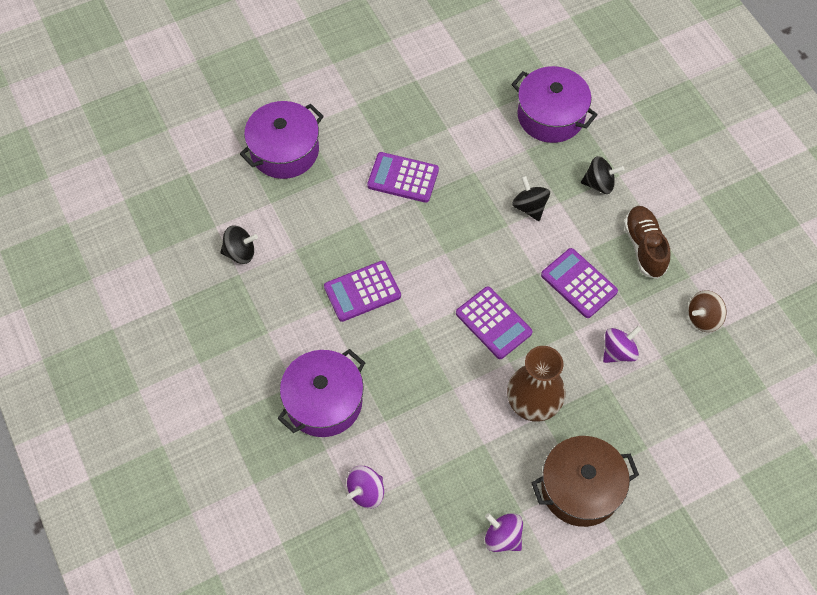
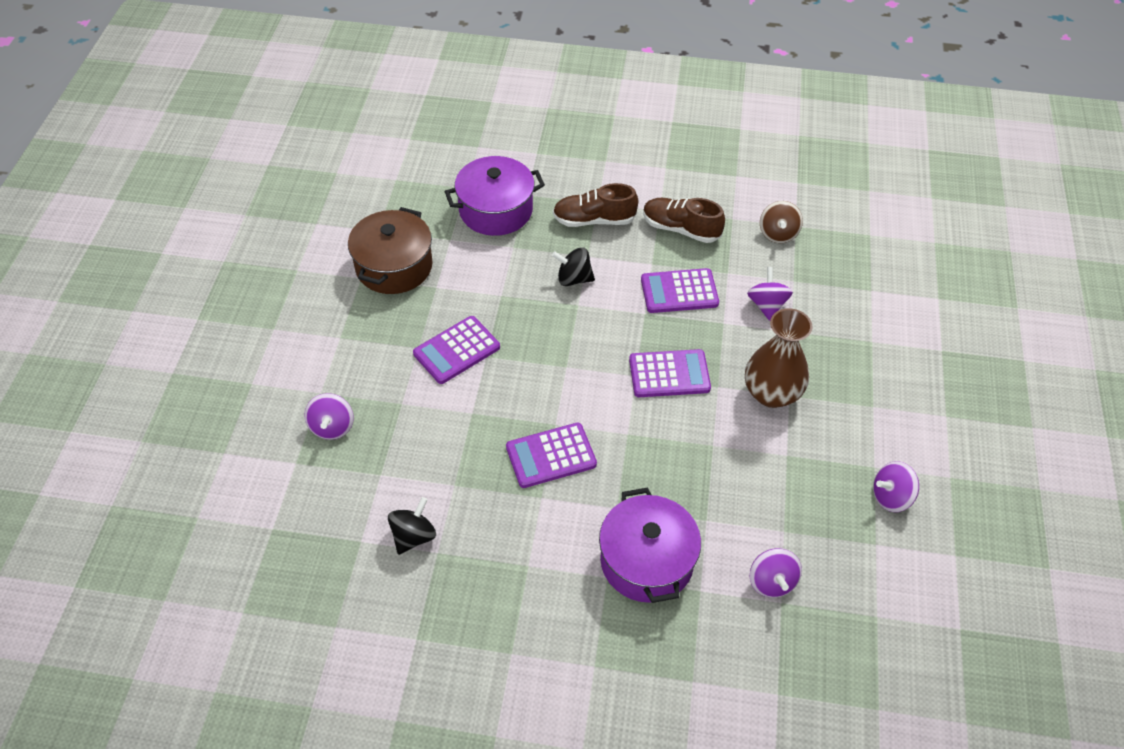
camera: 55 degrees left, 10 degrees down
(284, 151) = (332, 427): purple pot -> purple spinning top
(362, 291) = (551, 456): purple calculator -> purple calculator turned 60 degrees clockwise
(580, 488) = (879, 410): brown pot -> brown pot (394, 266)
(599, 184) = (594, 220): black spinning top -> brown shoe

